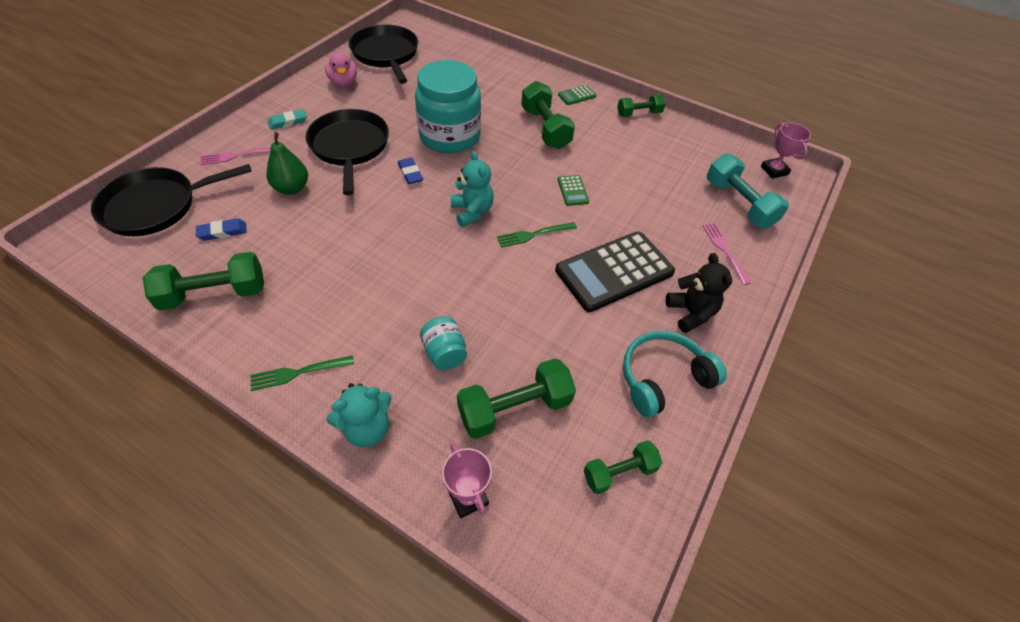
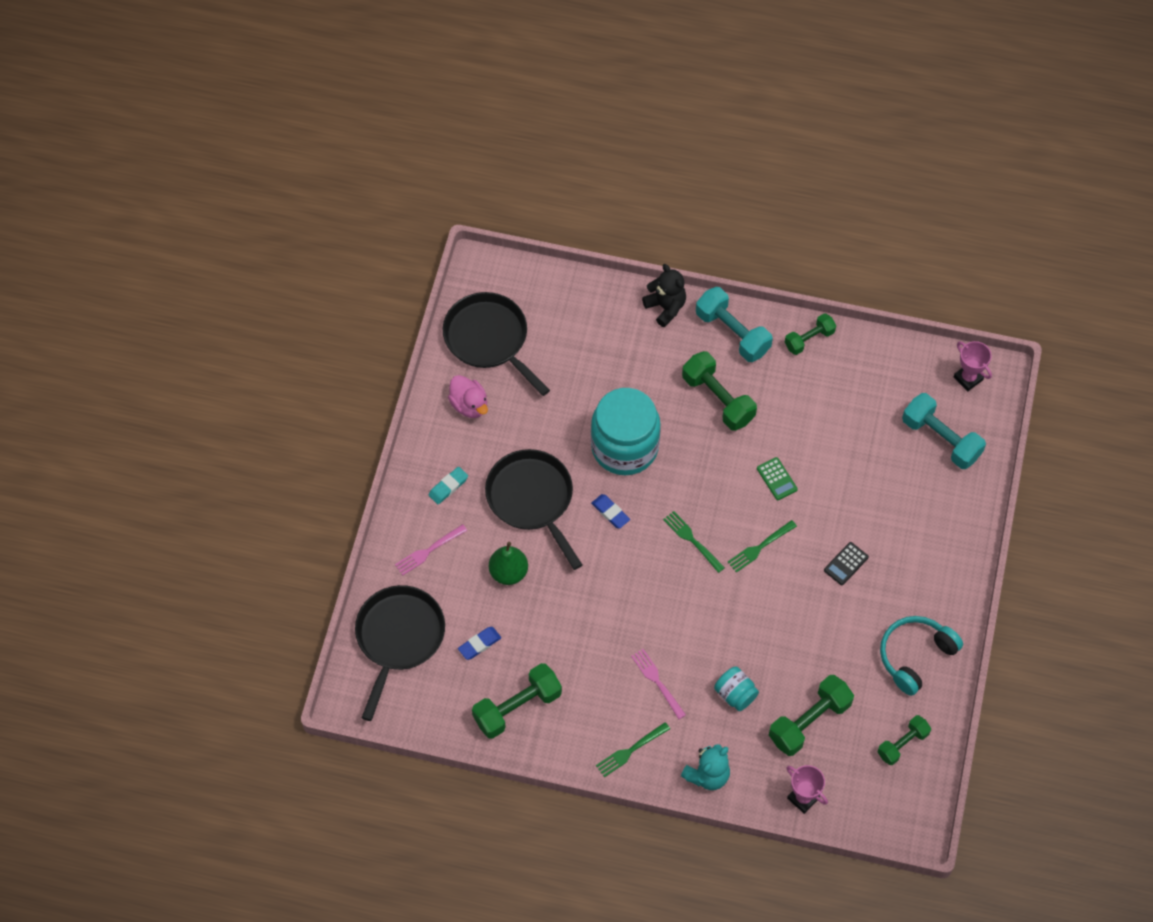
camera: 15 degrees left, 10 degrees up
(156, 206) = (398, 638): black pan -> black pan turned 150 degrees clockwise
(472, 212) = (692, 540): turquoise teddy bear -> green fork
(576, 95) = (732, 333): green calculator -> turquoise dumbbell
(614, 271) = (846, 564): black calculator -> black calculator, size x0.42
(690, 313) = (923, 585): black teddy bear -> black teddy bear (665, 307)
(725, 251) = (938, 504): pink fork -> pink fork (657, 682)

